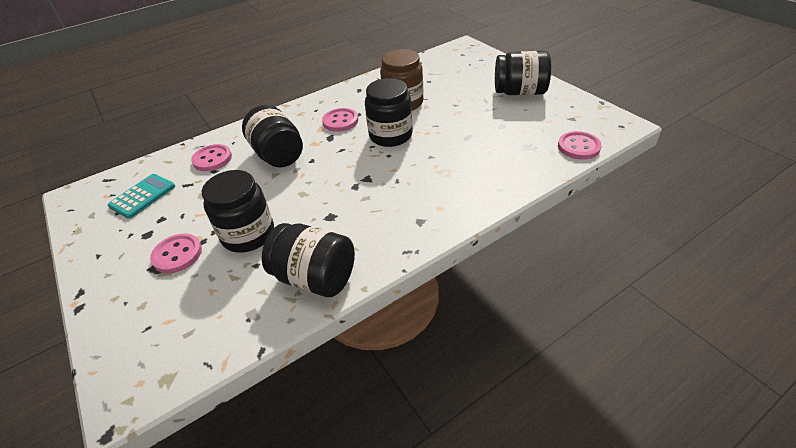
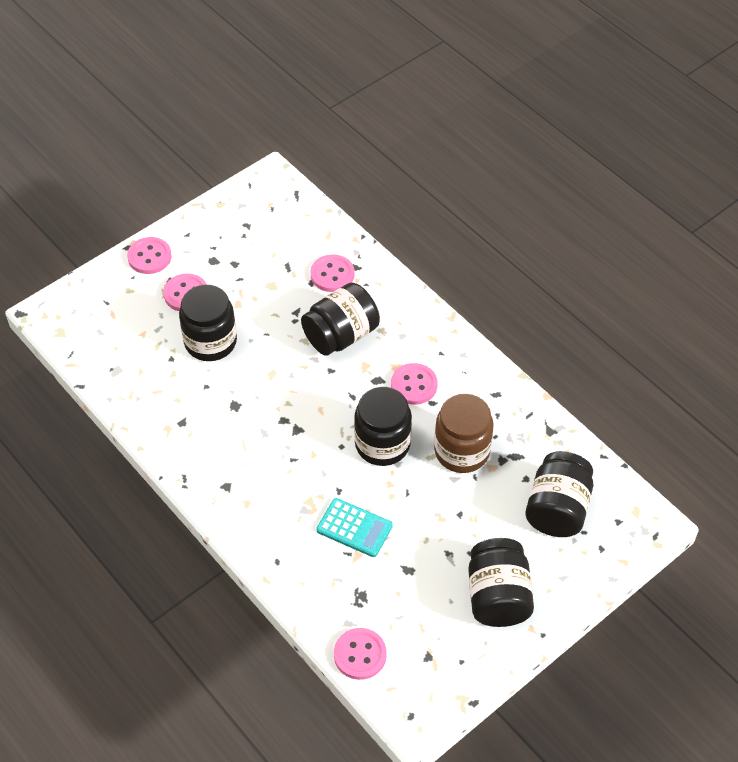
camera: 80 degrees right, 10 degrees up
(106, 287) = (149, 257): none -> pink button
(142, 196) = (268, 235): turquoise calculator -> turquoise calculator (354, 528)
(315, 278) = (154, 408): black jar -> black jar (557, 509)

